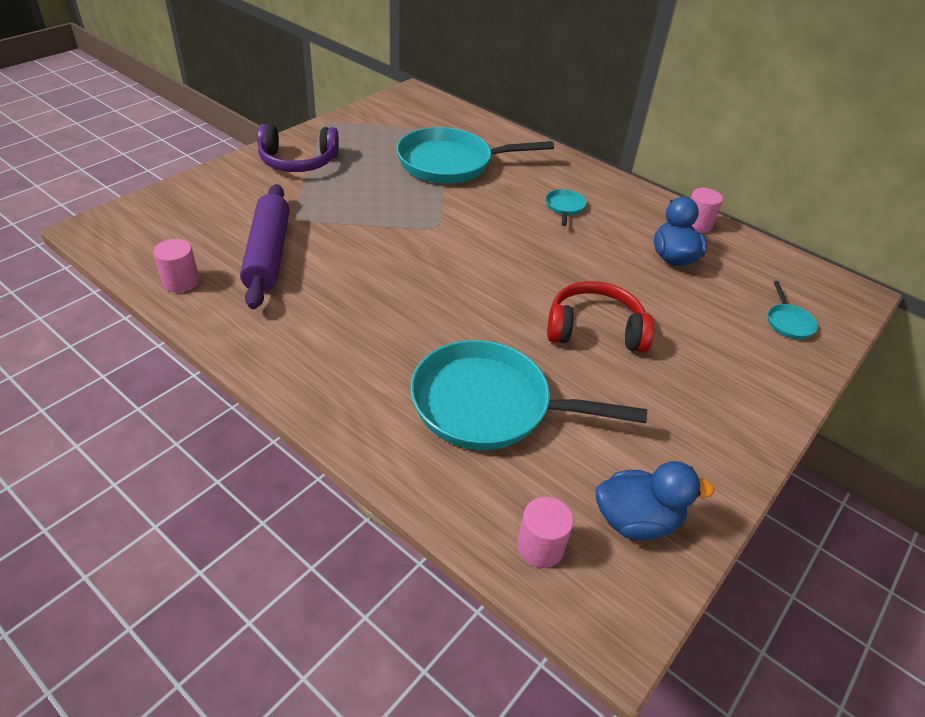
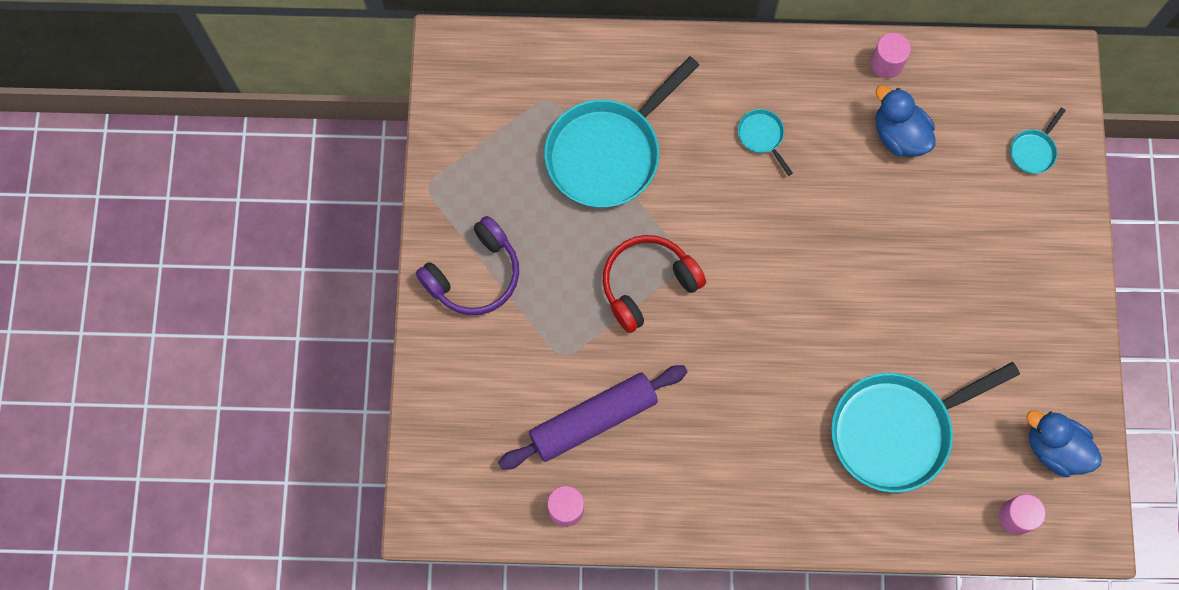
camera: 35 degrees left, 30 degrees up
(268, 254) = (593, 420): purple rolling pin -> purple rolling pin turned 75 degrees counterclockwise
(595, 330) = (906, 286): red headphones -> red headphones (648, 284)
(636, 520) = (1054, 448): blue duck -> blue duck turned 105 degrees counterclockwise
(788, 322) = (1033, 151): turquoise pan -> turquoise pan turned 75 degrees clockwise

